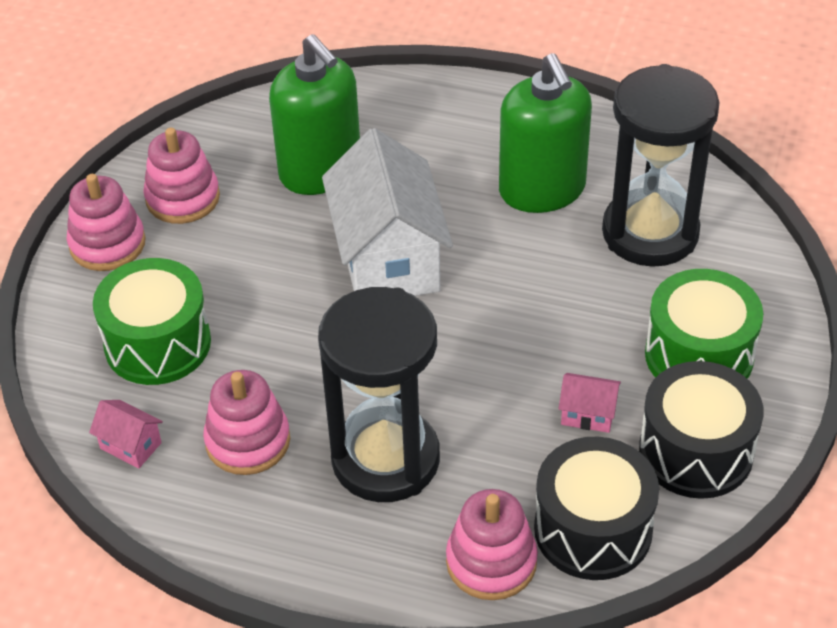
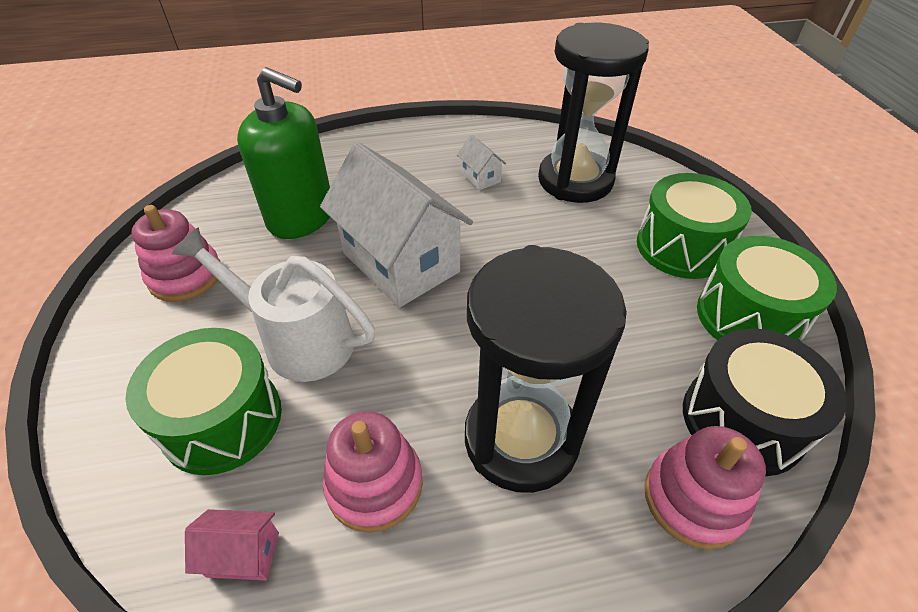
camera: 30 degrees left, 0 degrees up
(107, 244) = (124, 342): pink stacking toy -> none
(250, 300) = (298, 340): none -> white watering can
(542, 189) = (480, 177): green soap dispenser -> white house
(588, 414) = (649, 322): pink house -> none
(696, 451) = (748, 317): black drum -> green drum

